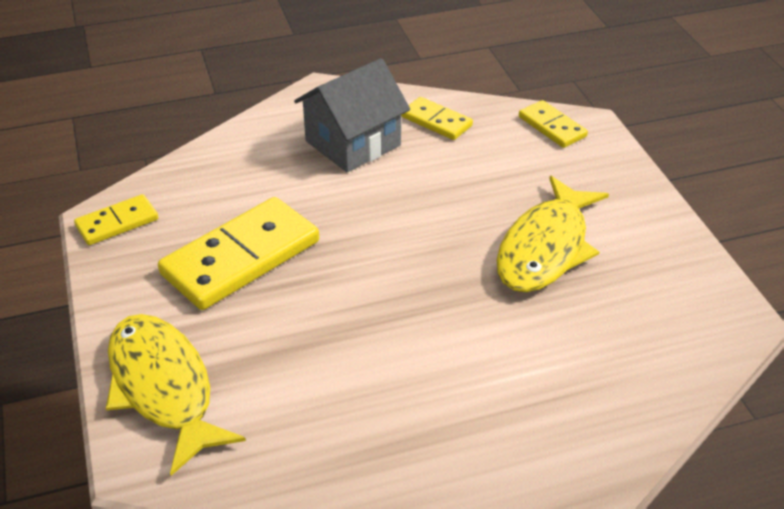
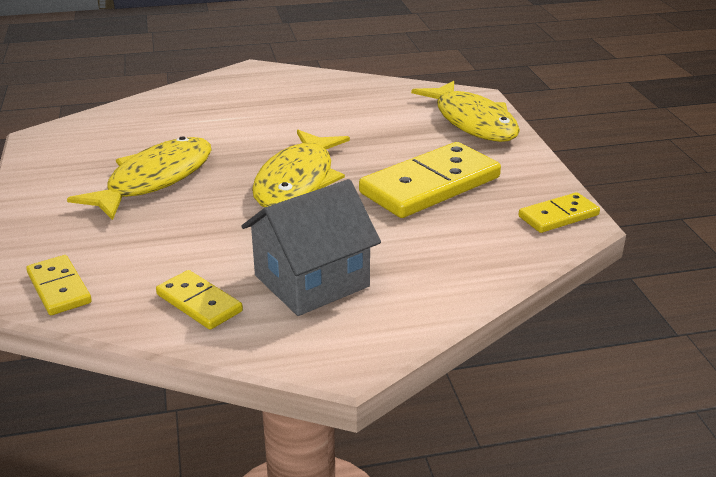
camera: 175 degrees left, 10 degrees down
(388, 256) = (297, 181): none -> yellow fish

